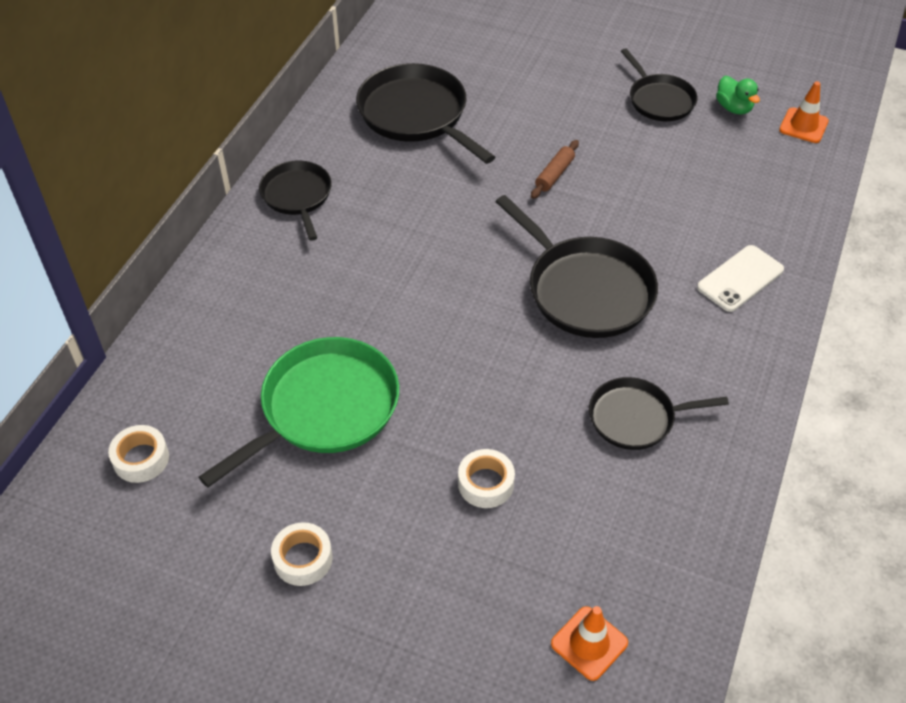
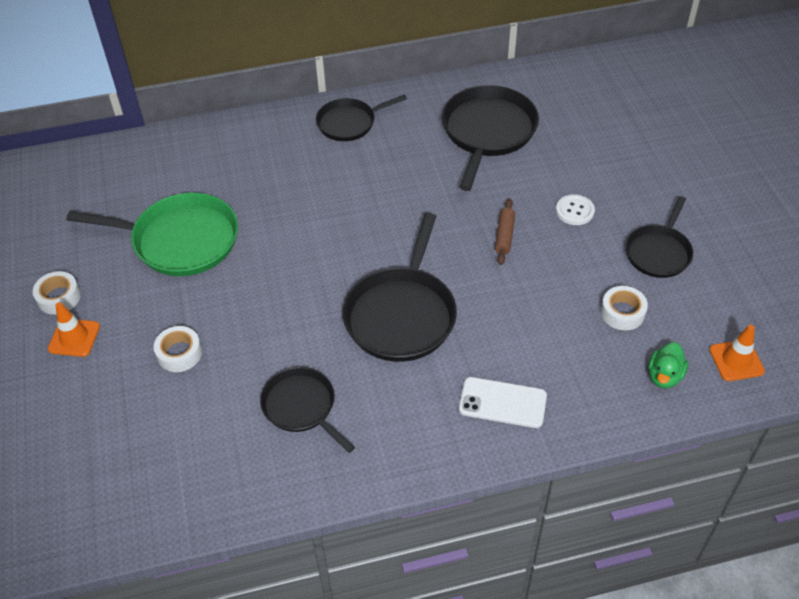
camera: 55 degrees right, 0 degrees up
(141, 459) = (81, 185): white tape -> white tape (622, 312)
(297, 196) = (349, 123): black pan -> black pan turned 150 degrees counterclockwise
(554, 174) = (504, 236): brown rolling pin -> brown rolling pin turned 75 degrees counterclockwise
(567, 118) = (574, 211): none -> white button
(589, 643) = (86, 478): orange traffic cone -> orange traffic cone (74, 338)
(733, 108) = (704, 303): green duck -> green duck (664, 376)

